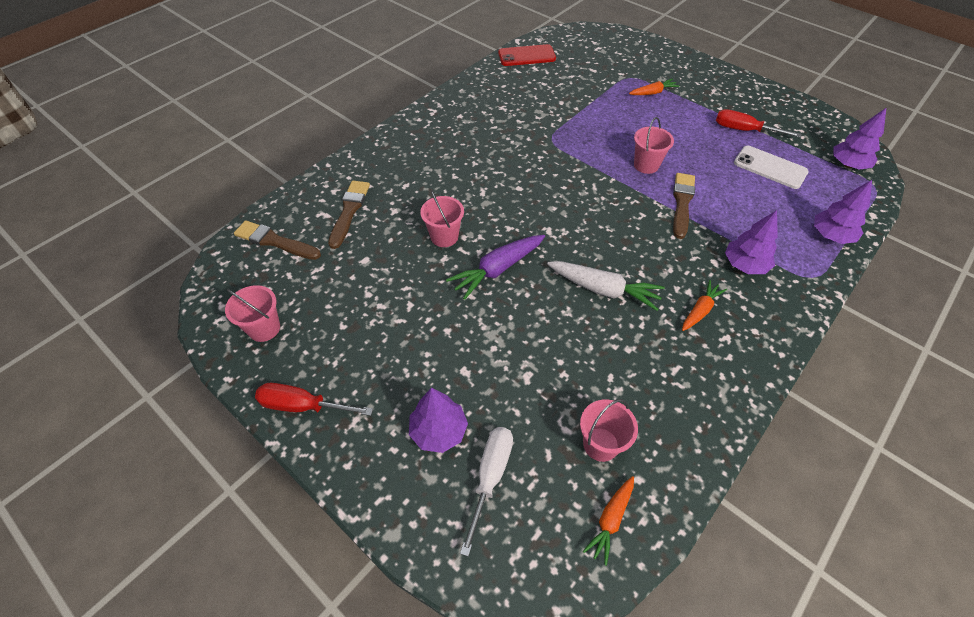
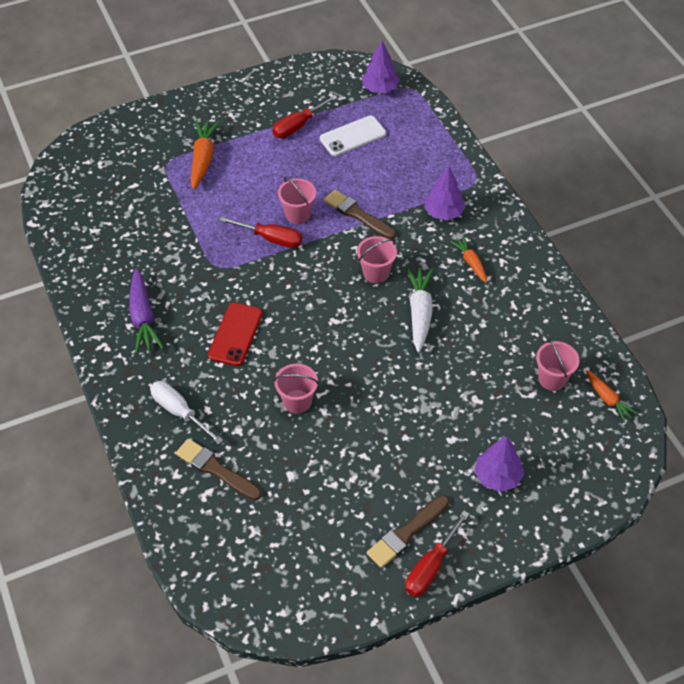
camera: 65 degrees left, 0 degrees up
(264, 328) = (331, 580): pink bucket -> pink bucket (376, 273)
(275, 241) = (220, 547): brown brush -> brown brush (406, 533)
(490, 477) = (549, 457): white screwdriver -> white screwdriver (179, 412)
(497, 269) = (359, 376): purple carrot -> purple carrot (143, 318)
(526, 56) = (67, 228): red phone -> red phone (235, 334)
(603, 290) = (420, 313): white carrot -> white carrot turned 45 degrees counterclockwise
(605, 158) = (270, 238): none -> red screwdriver
(653, 93) = (203, 158): orange carrot -> orange carrot, size x1.63
(831, 236) = (444, 145): purple tree -> none

